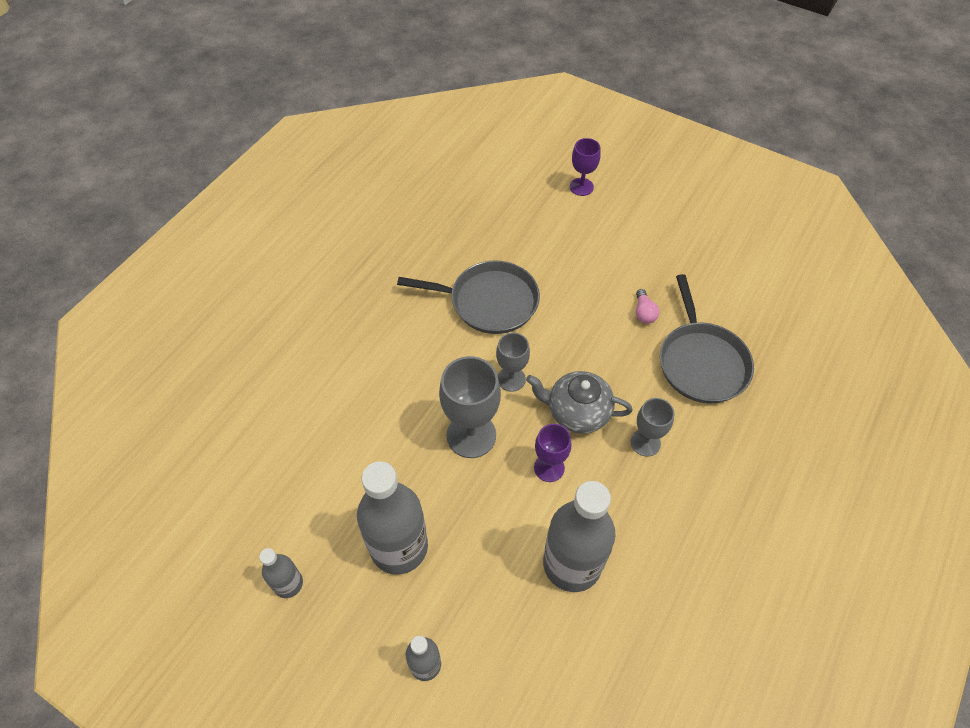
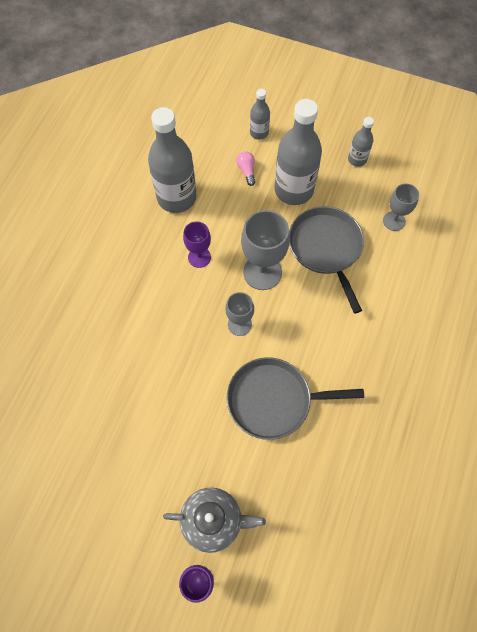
camera: 170 degrees right, 10 degrees up
(577, 412) = (182, 304): grey teapot -> grey teapot (213, 520)
(644, 312) = (127, 412): pink light bulb -> pink light bulb (246, 171)
(645, 442) = (126, 288): grey goblet -> grey goblet (394, 221)
(701, 362) = (77, 368): grey pan -> grey pan (326, 248)

